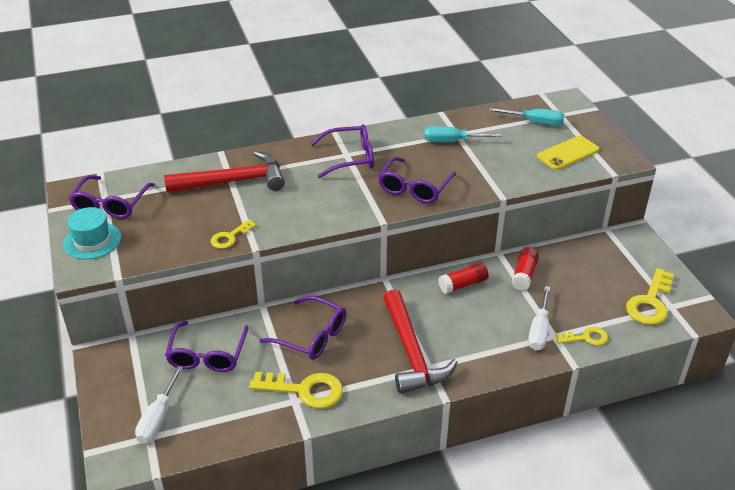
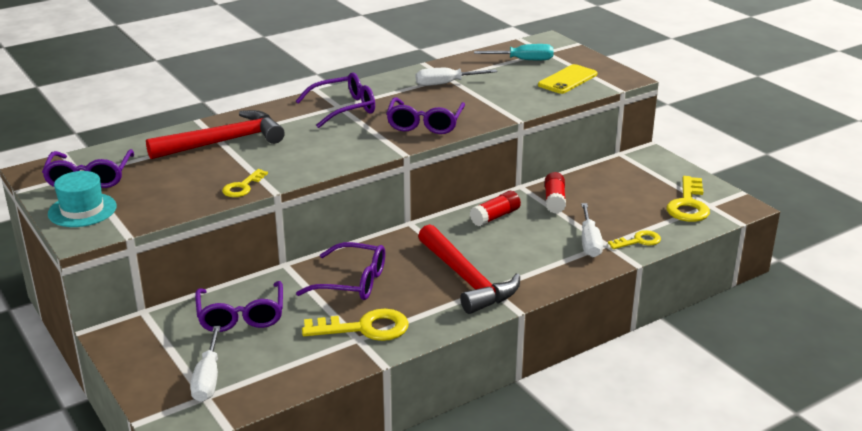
camera: 15 degrees left, 10 degrees down
(452, 141) = (446, 84): turquoise screwdriver -> white screwdriver

